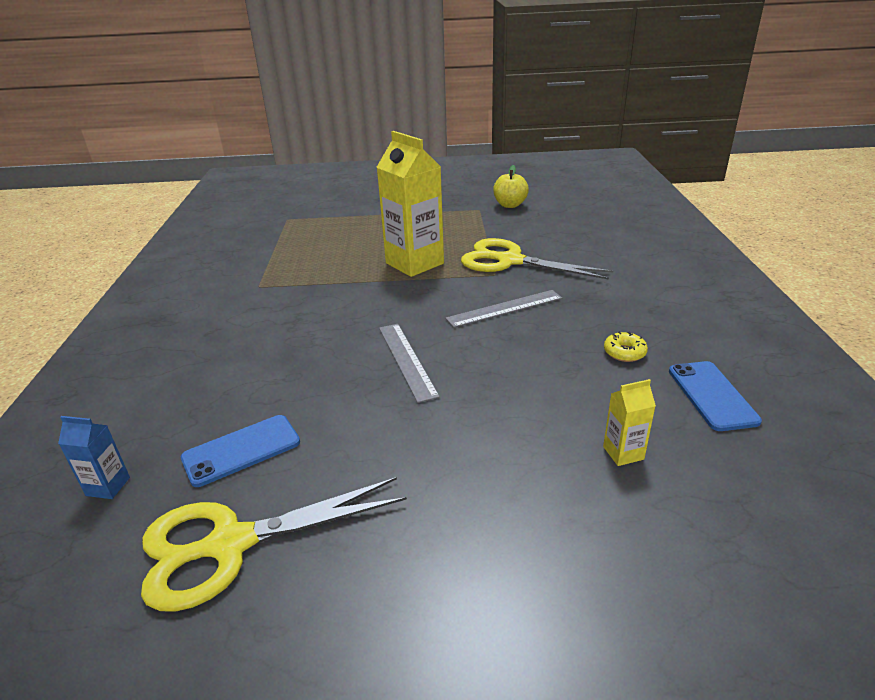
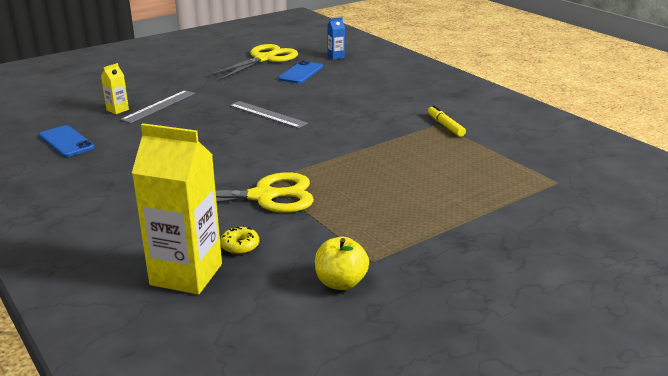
camera: 145 degrees right, 5 degrees down
(257, 282) = (445, 126): none -> yellow marker
(414, 263) = (349, 171): yellow carton -> yellow carton (186, 274)
(505, 308) = (232, 156): grey ruler -> grey ruler (159, 106)
(624, 352) = (126, 150): yellow donut -> yellow donut (240, 246)

